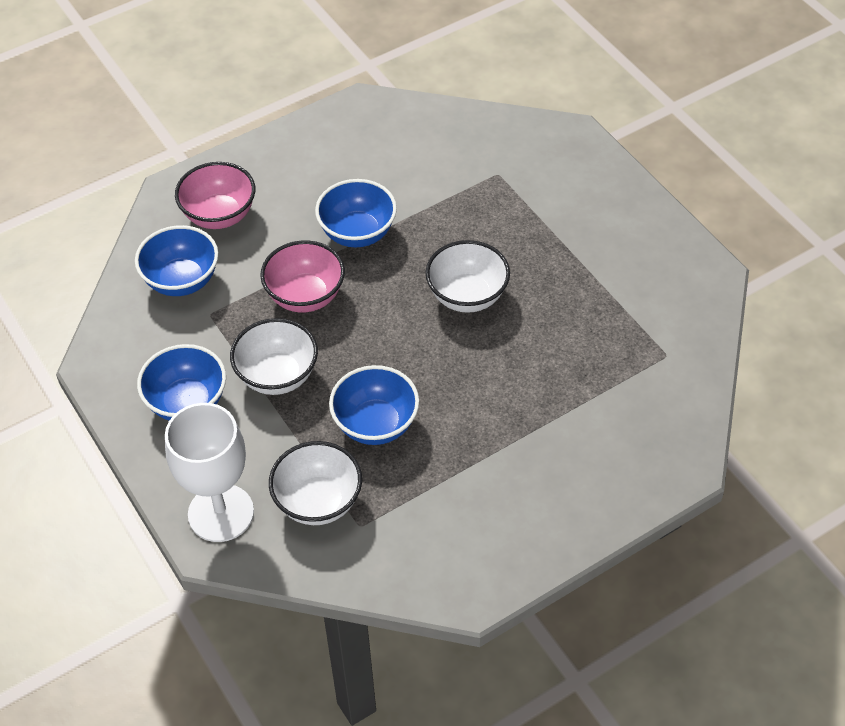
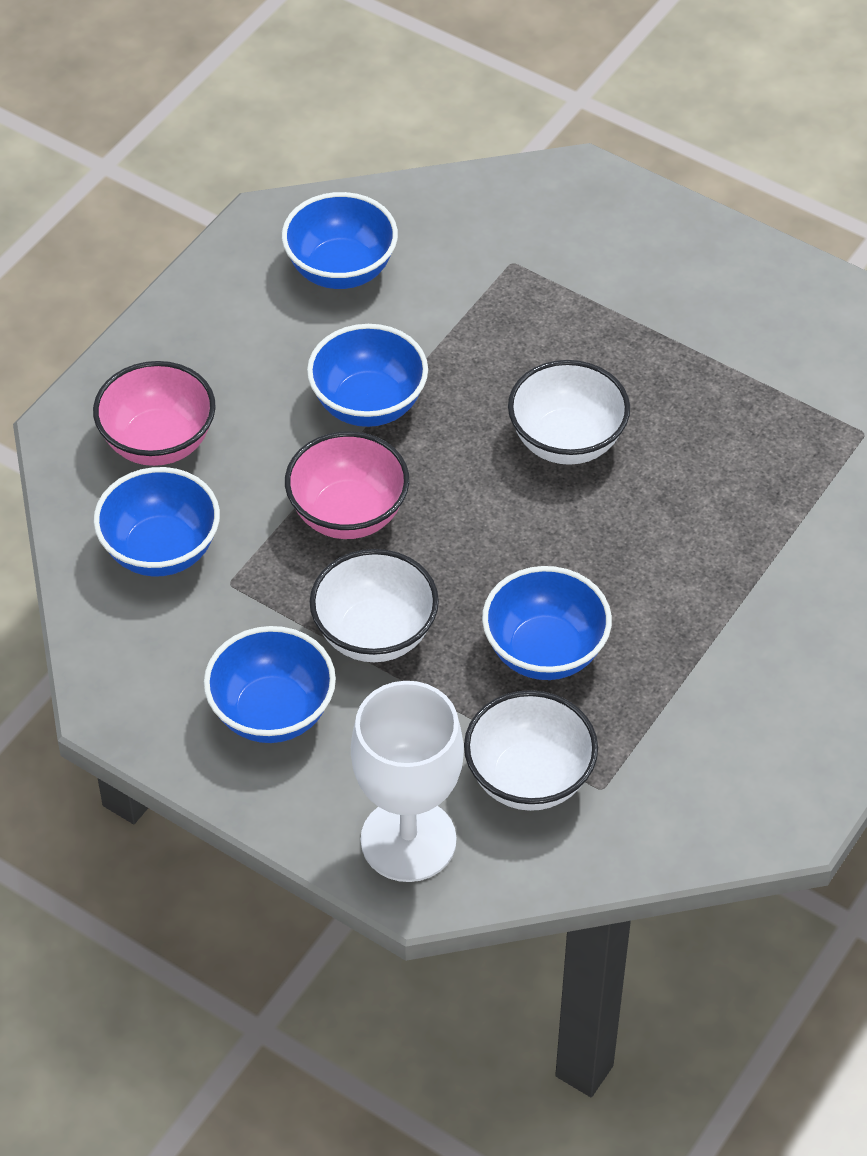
camera: 25 degrees left, 0 degrees up
(389, 146) = (341, 270): none -> blue bowl

